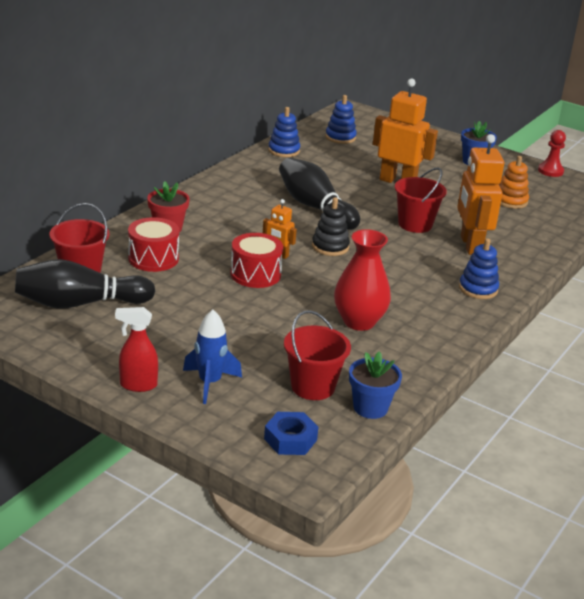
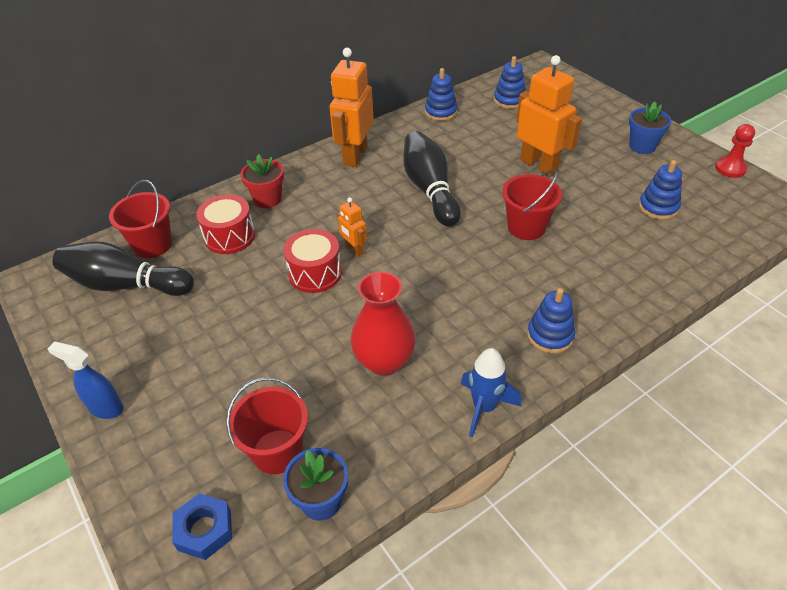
camera: 25 degrees right, 15 degrees up
(137, 385) = (105, 408): red spray bottle -> blue spray bottle
(209, 383) = (175, 421): blue rocket -> blue rocket (484, 407)
(330, 247) = (415, 246): black stacking toy -> none
(470, 245) = (575, 267): orange robot -> orange robot (355, 155)
(510, 201) = (658, 207): orange stacking toy -> blue stacking toy

